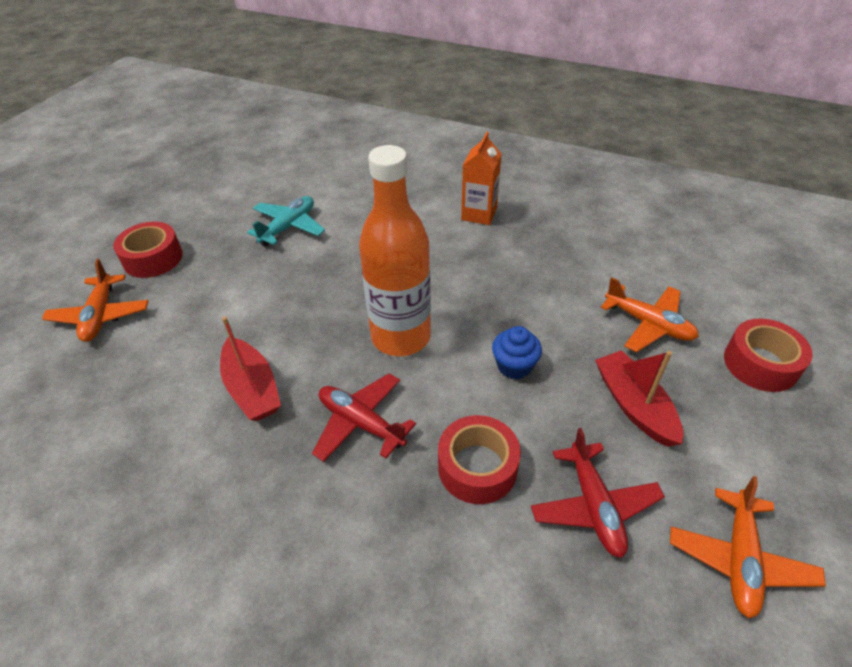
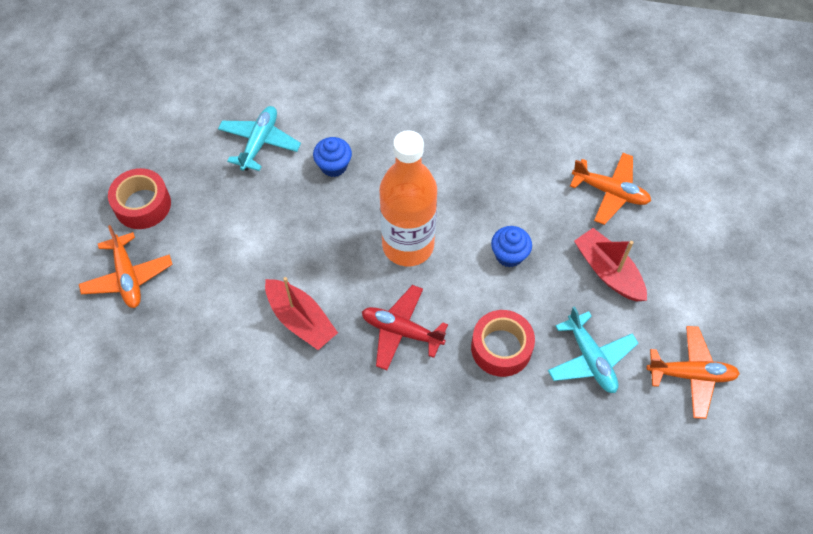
camera: 15 degrees left, 15 degrees up
(351, 255) = (333, 166): none -> blue cupcake
(479, 214) = (439, 93): orange carton -> none
(594, 505) = (590, 359): red plane -> turquoise plane
(739, 559) = (691, 375): orange plane -> orange plane turned 90 degrees counterclockwise
(760, 364) = (700, 214): red tape -> none

